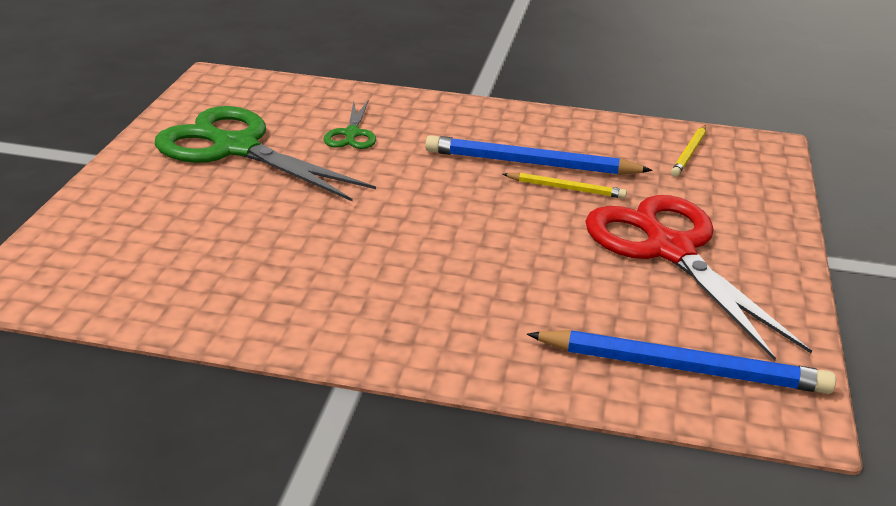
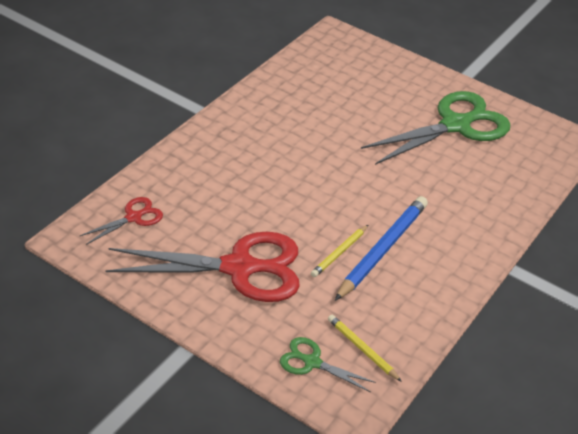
camera: 110 degrees right, 10 degrees up
(352, 134) = (460, 178): green scissors -> green scissors (312, 362)
(683, 368) = (133, 217): blue pencil -> red scissors

